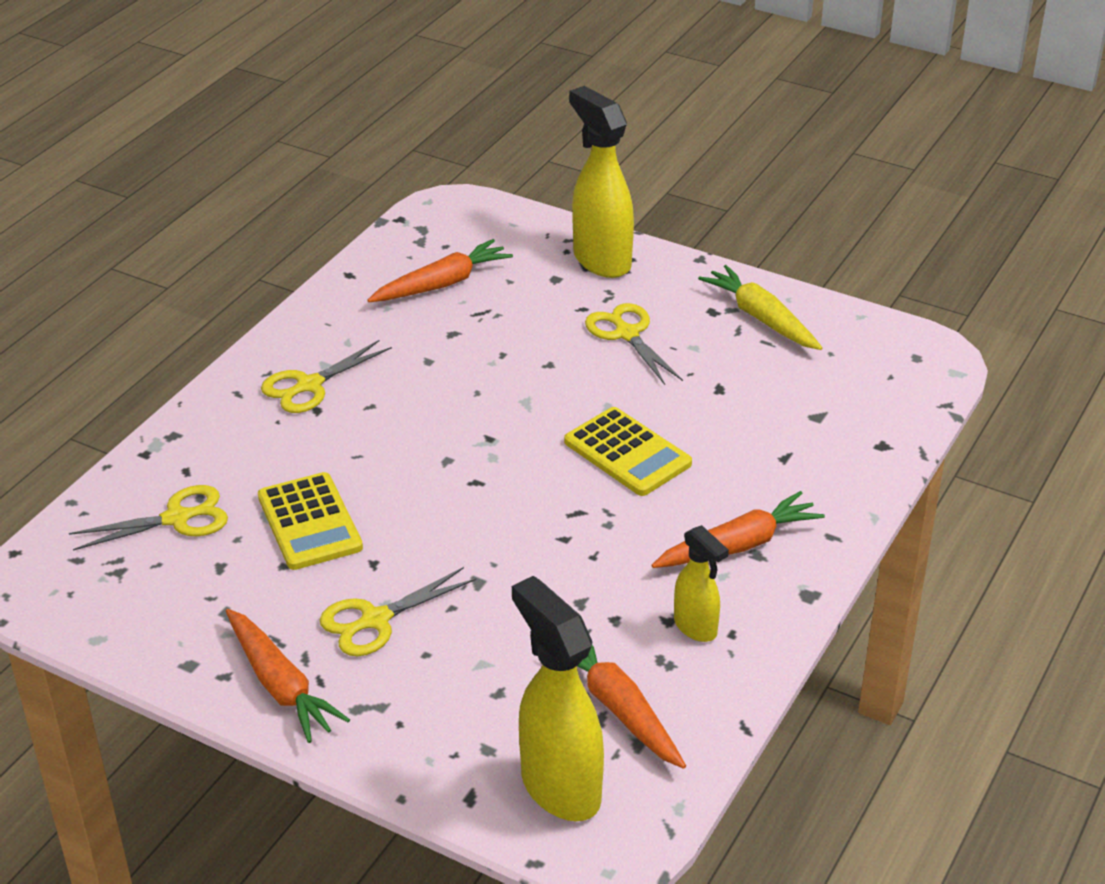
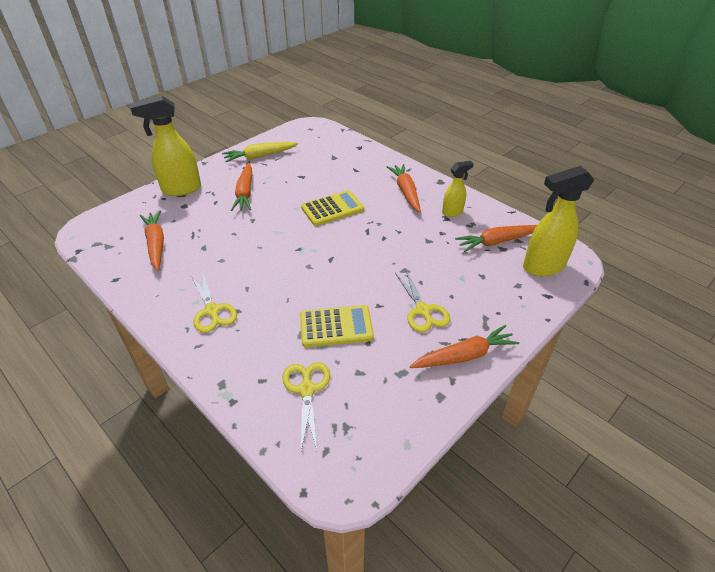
camera: 75 degrees left, 5 degrees up
(626, 334) = (245, 193): yellow scissors -> orange carrot

